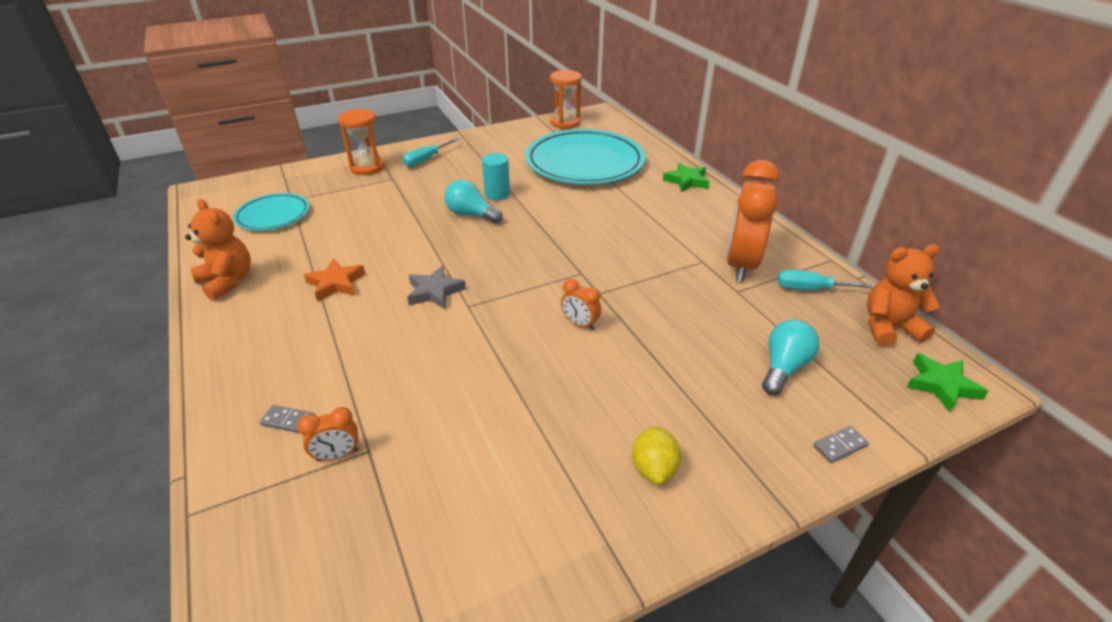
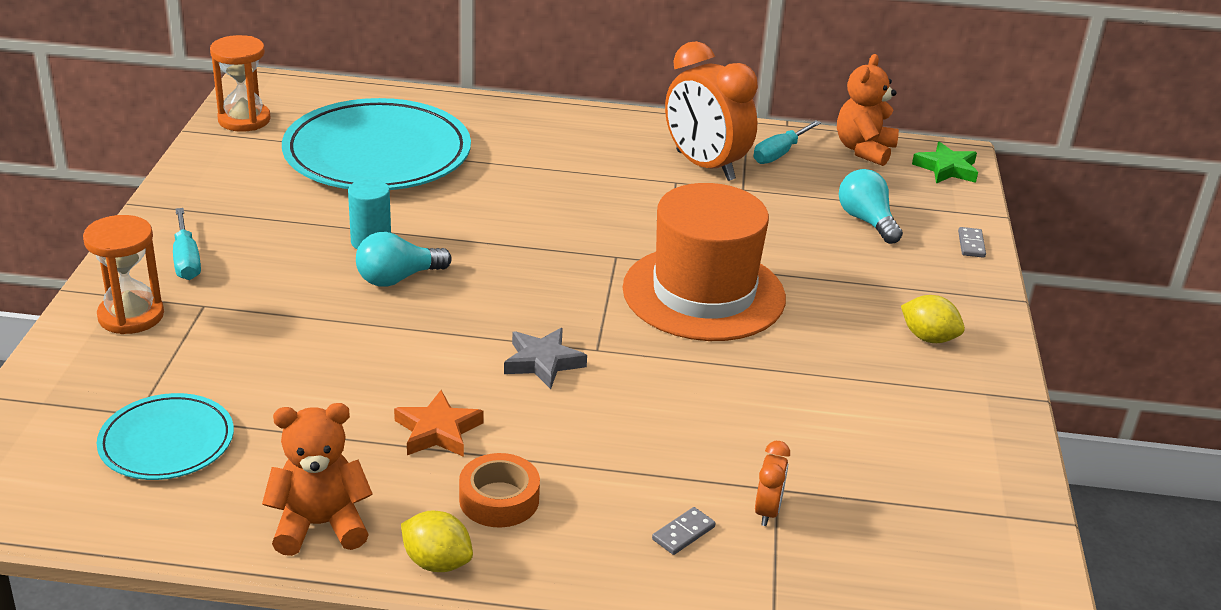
camera: 60 degrees left, 5 degrees down
(211, 331) = (437, 562): none -> yellow lemon
(283, 330) = (499, 499): none -> orange tape
(580, 324) = (703, 293): orange clock -> orange hat
(686, 181) = (513, 116): green star -> none

